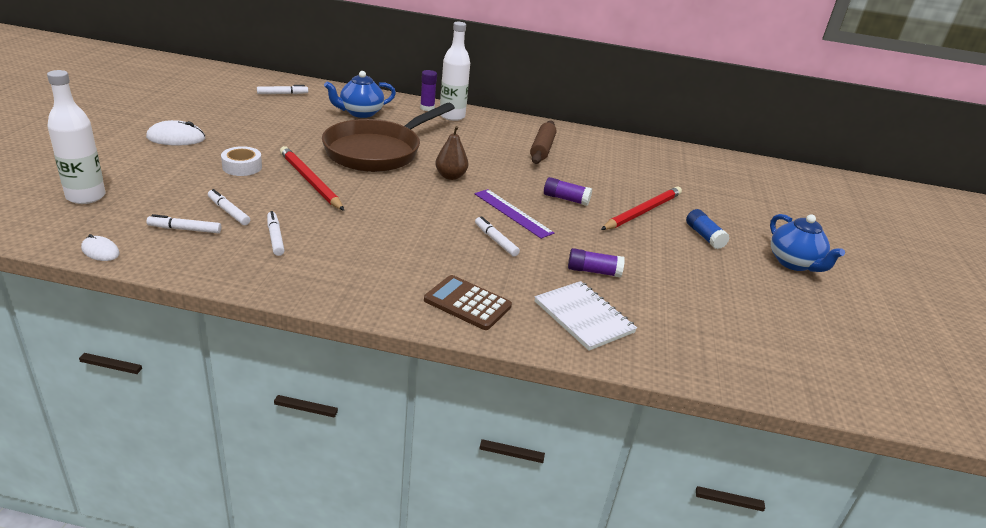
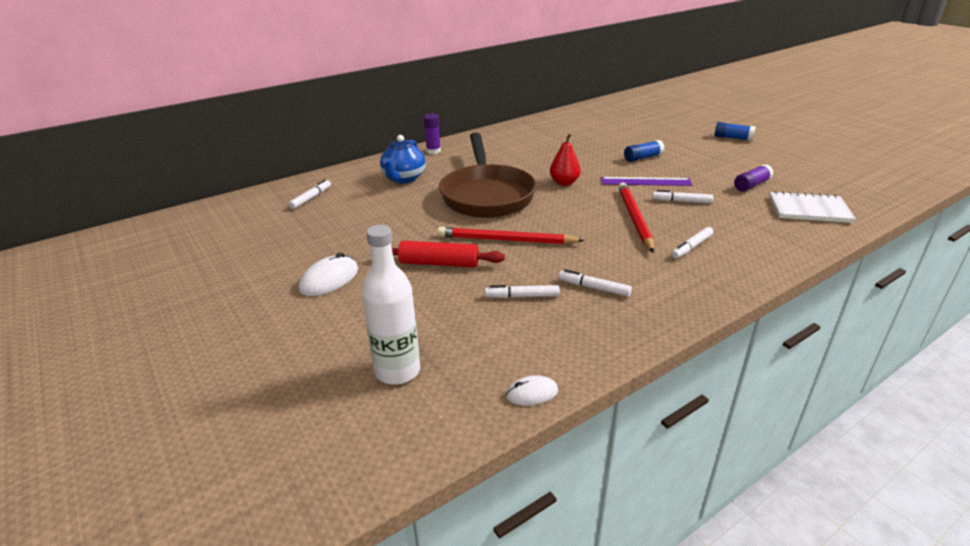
camera: 40 degrees left, 0 degrees up
(185, 229) = (533, 330): white marker -> white marker (691, 247)
(242, 167) = (439, 263): white tape -> red rolling pin
(450, 176) = (564, 183): brown pear -> red pear
(452, 116) = (461, 148): white bottle -> none
(467, 303) = (764, 242): brown calculator -> none
(542, 149) = (558, 138): brown rolling pin -> none
(566, 199) = (643, 158): purple glue stick -> blue glue stick
(642, 211) = (684, 142): red pencil -> red pencil (634, 218)
(794, 263) = (785, 128): blue teapot -> none

